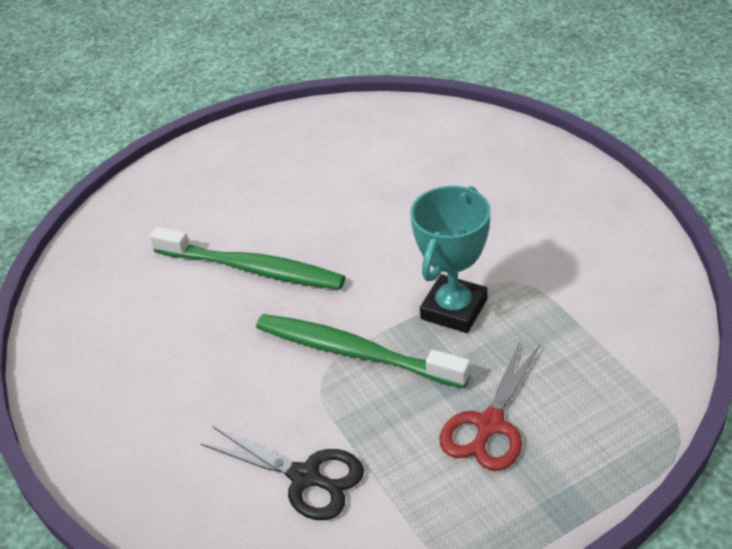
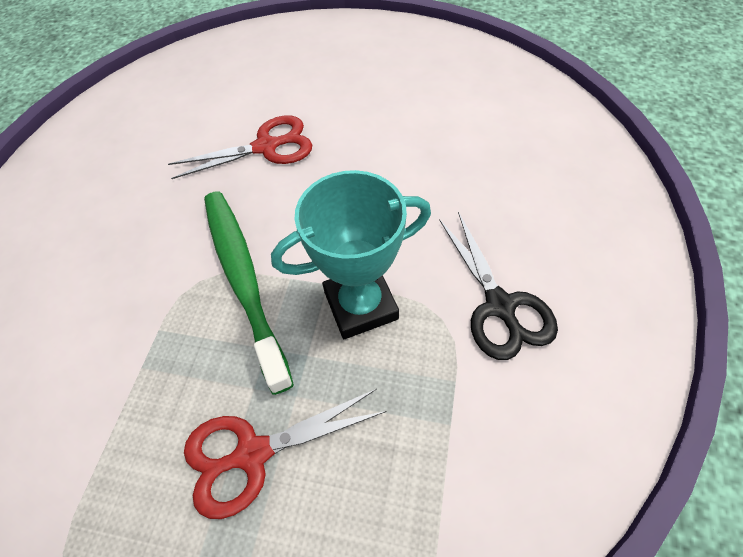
camera: 40 degrees right, 15 degrees up
(252, 269) = (266, 147): green toothbrush -> red scissors
(305, 477) = (82, 363): black scissors -> black scissors (499, 306)

